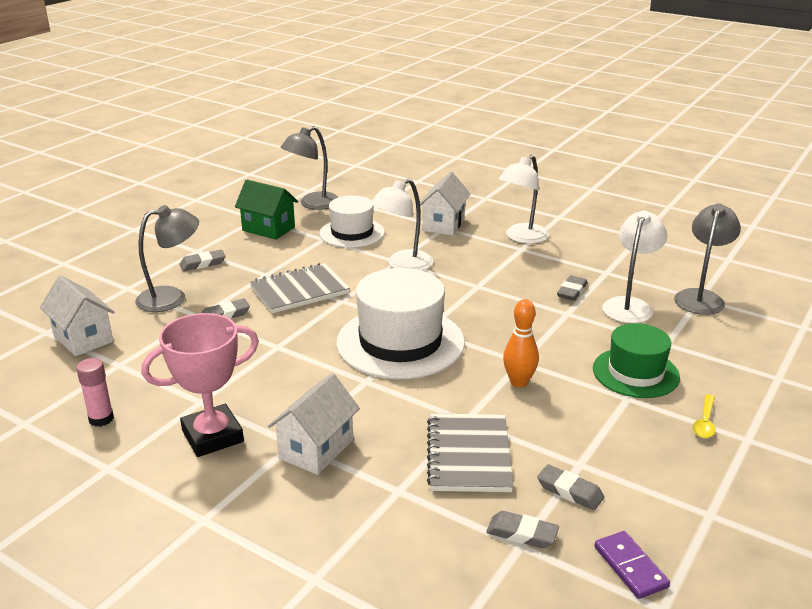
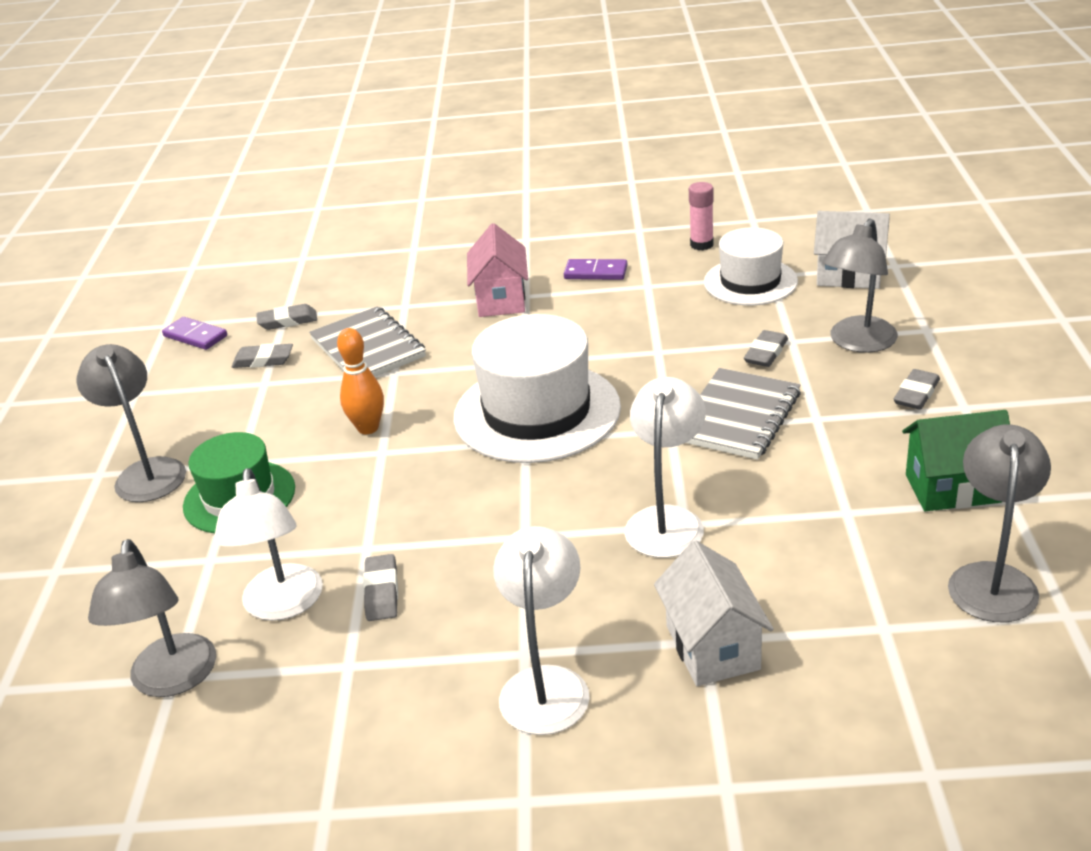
camera: 150 degrees right, 5 degrees up
(212, 436) = (595, 272): pink trophy -> purple domino
(316, 449) = (501, 300): white house -> pink house
(352, 233) = (825, 545): white hat -> white hat (750, 282)
(705, 422) = (147, 472): yellow spoon -> grey lamp

